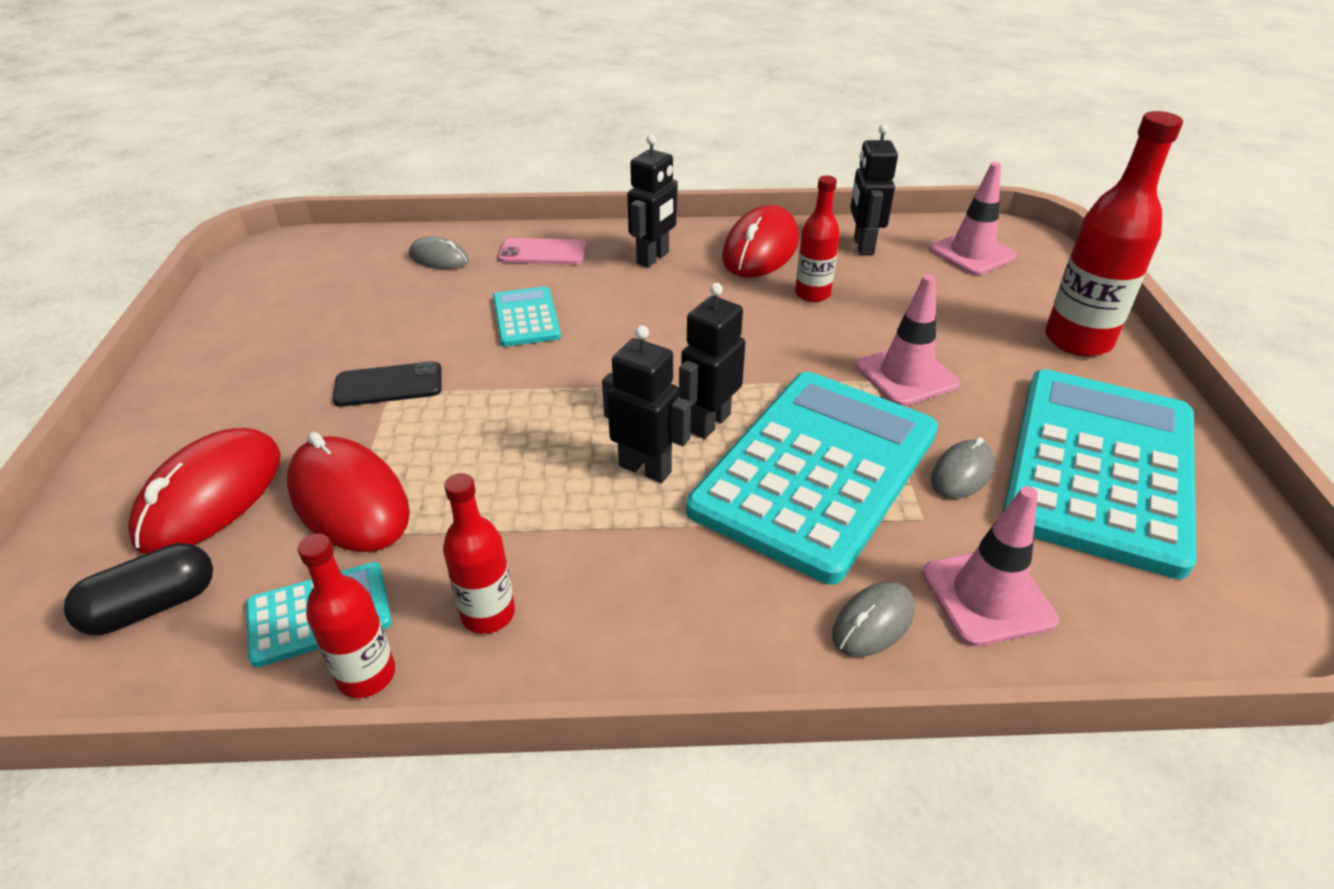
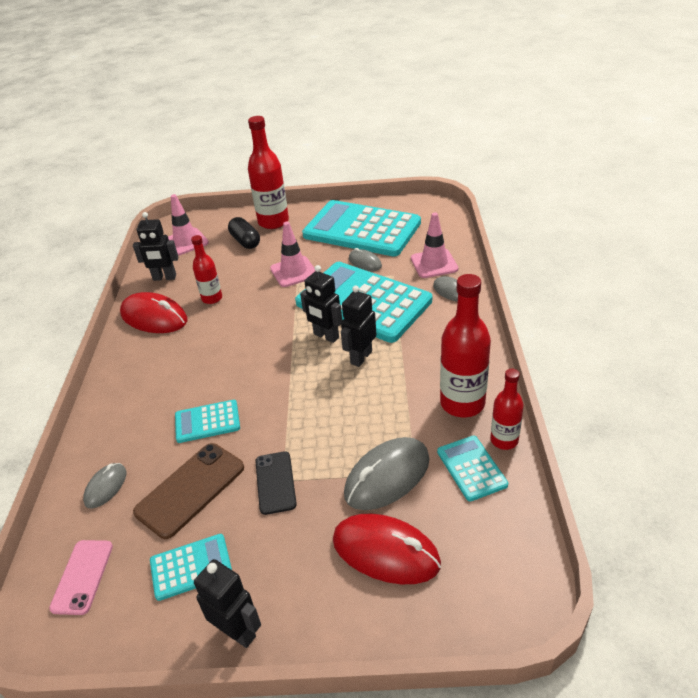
camera: 85 degrees left, 0 degrees up
(153, 606) = (477, 548): black capsule -> black capsule (245, 241)
(289, 330) = (191, 567): none -> turquoise calculator
(349, 500) = (387, 476): red mouse -> grey mouse
(408, 317) = (190, 489): none -> brown phone
(488, 614) = (462, 403): red bottle -> red bottle, size x1.72
(543, 252) = (119, 423): pink phone -> pink phone (82, 576)
(653, 258) = (148, 365): black robot -> black robot (237, 632)

